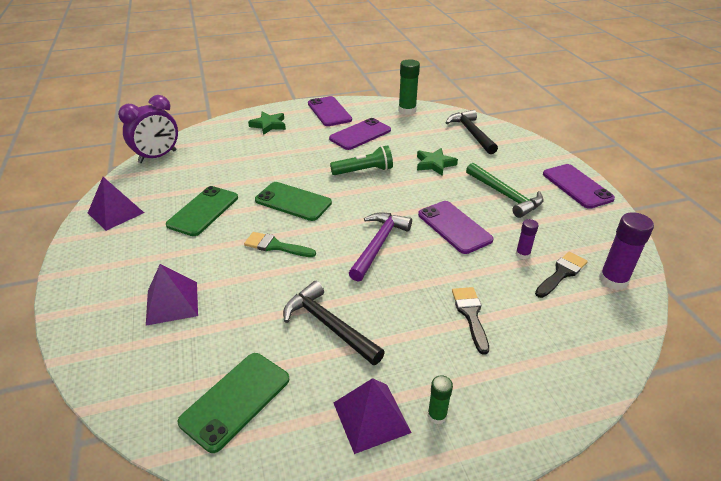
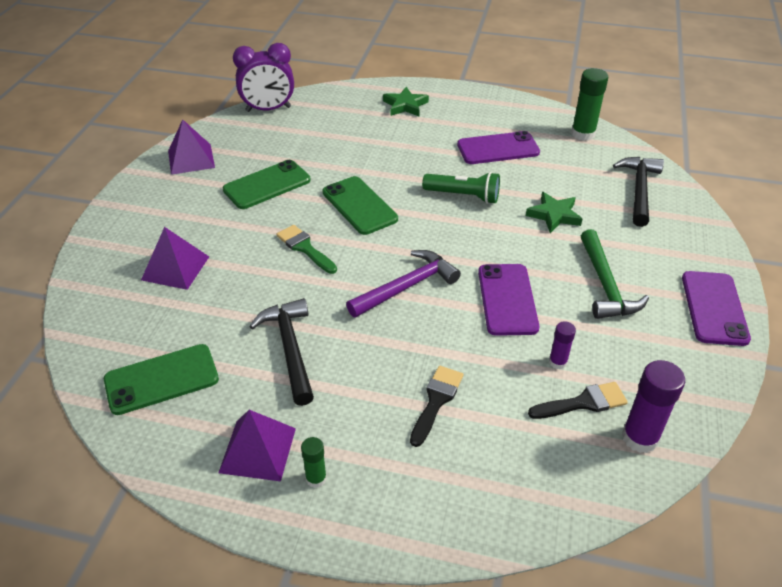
camera: 30 degrees right, 5 degrees up
(329, 112) = (486, 108): purple phone -> none

